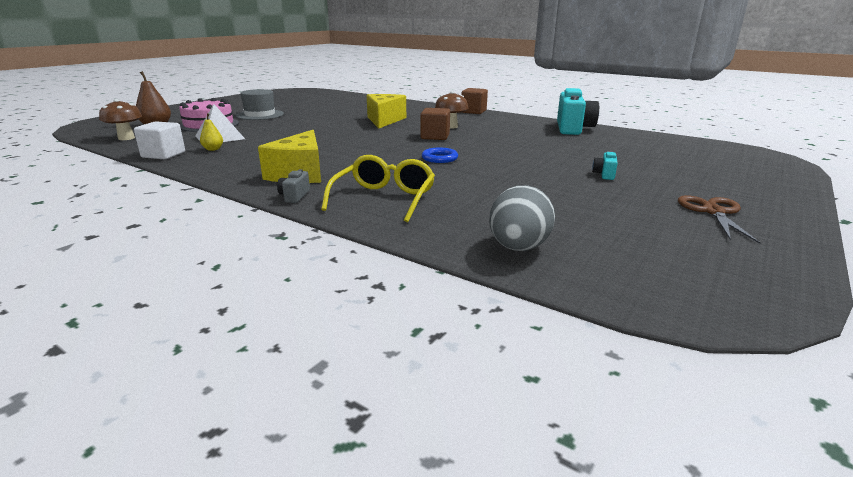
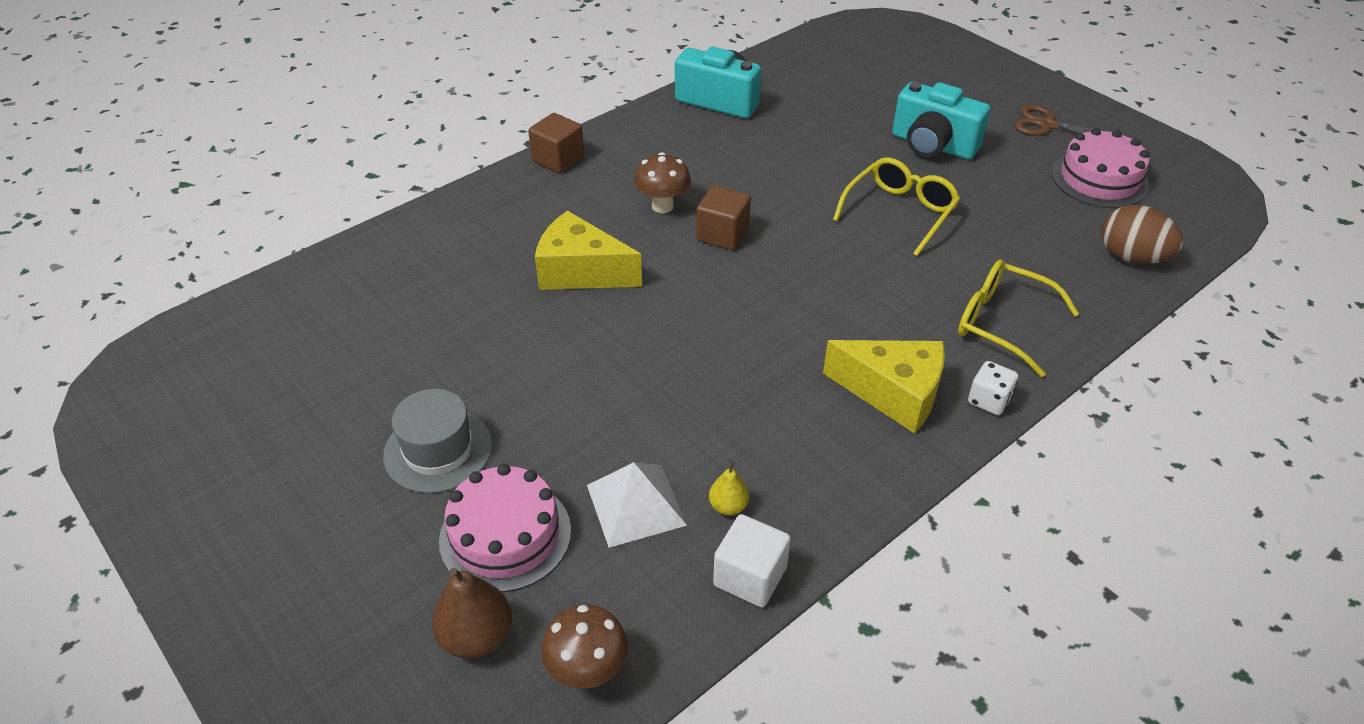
camera: 75 degrees left, 20 degrees up
(294, 196) = (989, 400): grey camera -> white dice
(439, 158) = (844, 251): blue ring -> none
(499, 169) = (899, 213): none -> yellow glasses
(518, 248) = (1131, 257): grey egg -> brown egg
(604, 174) = (933, 145): turquoise camera -> turquoise camera, size x2.31
(647, 234) = (1099, 179): none -> pink cake

